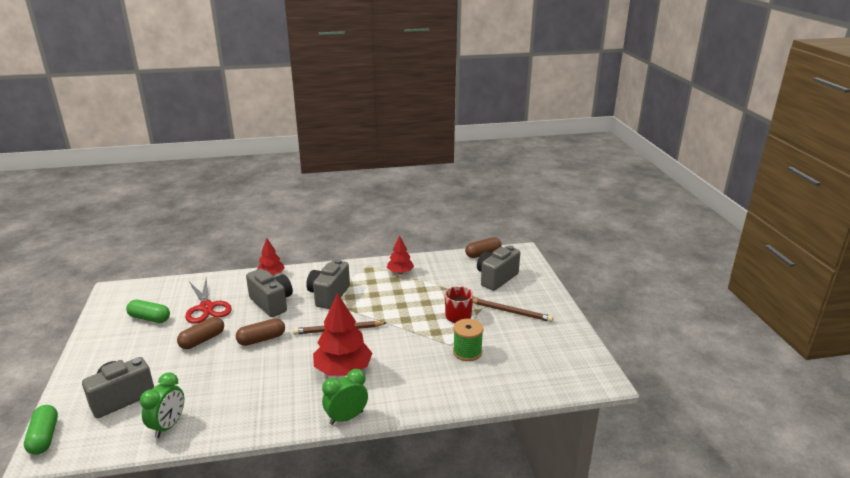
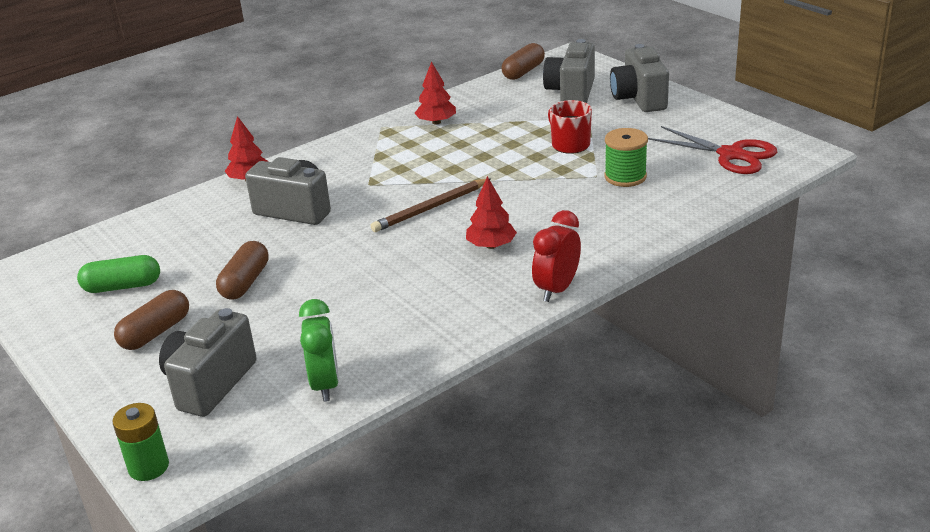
camera: 25 degrees left, 5 degrees up
(44, 437) = (148, 467): green capsule -> green battery
(207, 307) = (199, 246): red scissors -> red scissors (731, 155)
(261, 339) = (334, 252): brown capsule -> brown capsule (155, 332)
(329, 295) = (368, 176): grey camera -> grey camera (639, 99)
(343, 370) = (491, 246): red tree -> red tree, size x0.57
(346, 417) = (557, 289): green clock -> red clock
(510, 311) = (629, 121): brown pencil -> none

